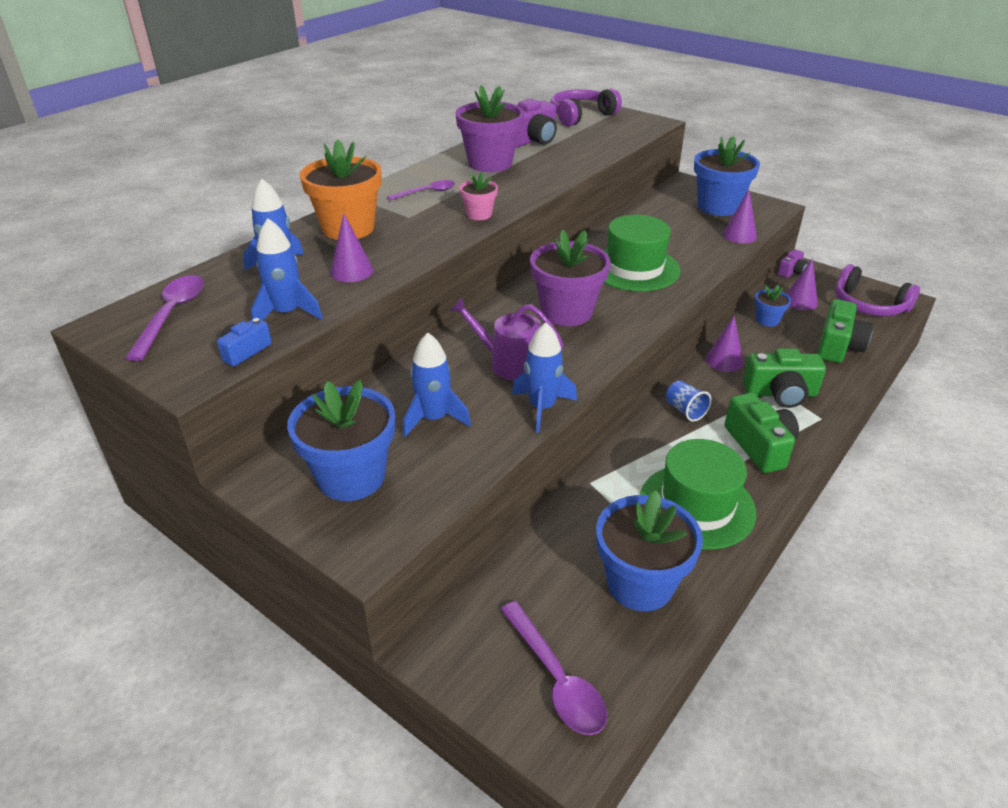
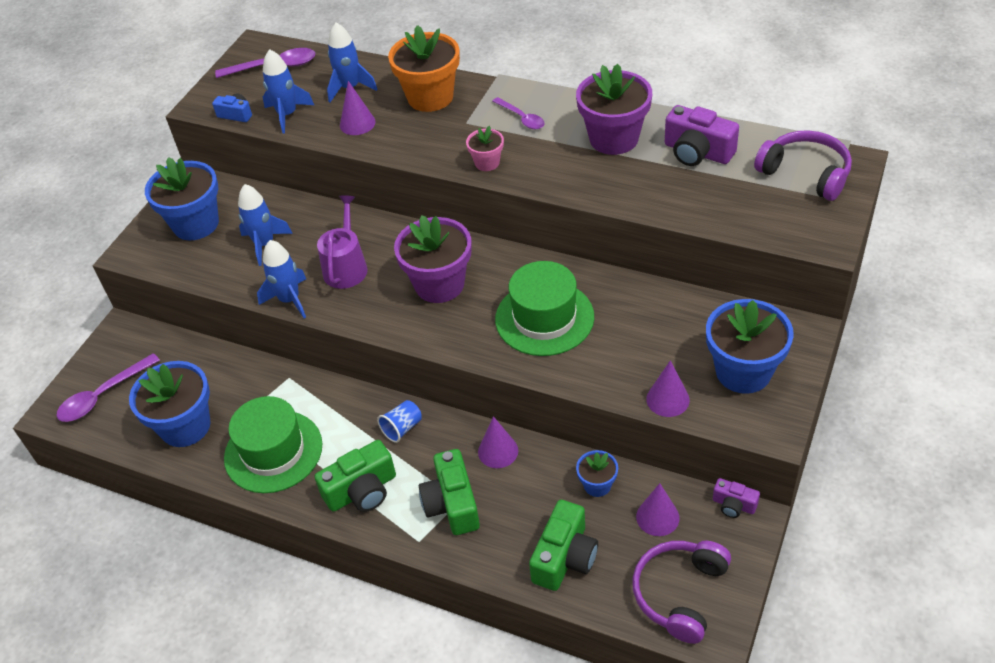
camera: 80 degrees right, 10 degrees up
(838, 346) = (565, 557): green camera -> green camera turned 75 degrees counterclockwise

